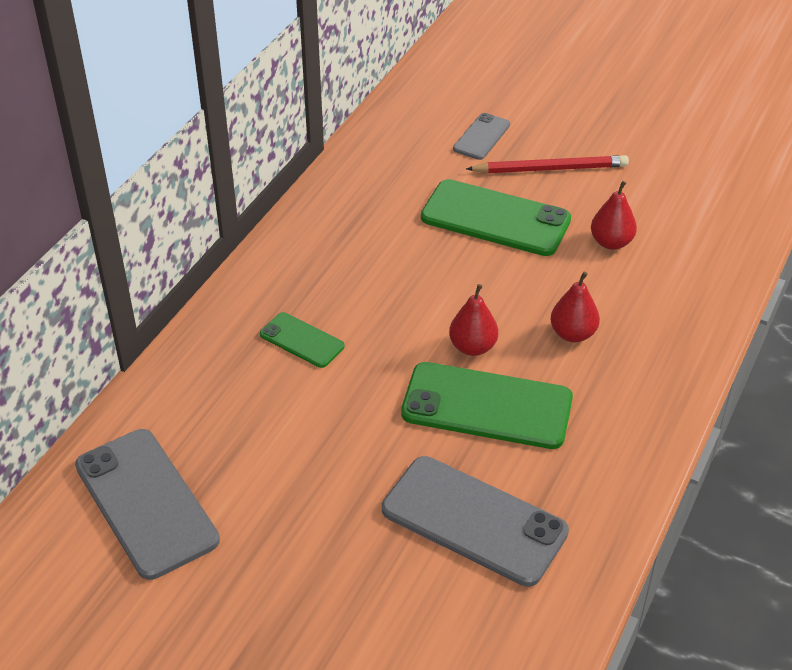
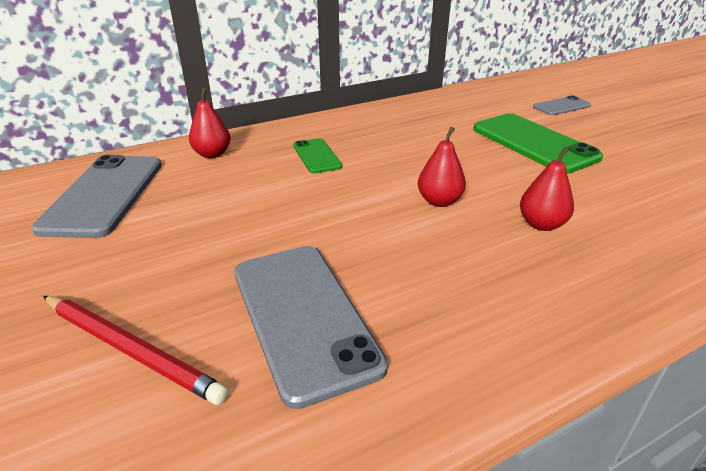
camera: 35 degrees right, 10 degrees down
(487, 406) = (410, 241): green phone -> none
(550, 168) = (606, 132): red pencil -> red pencil (131, 349)
(611, 242) = (631, 183): red pear -> red pear (212, 154)

